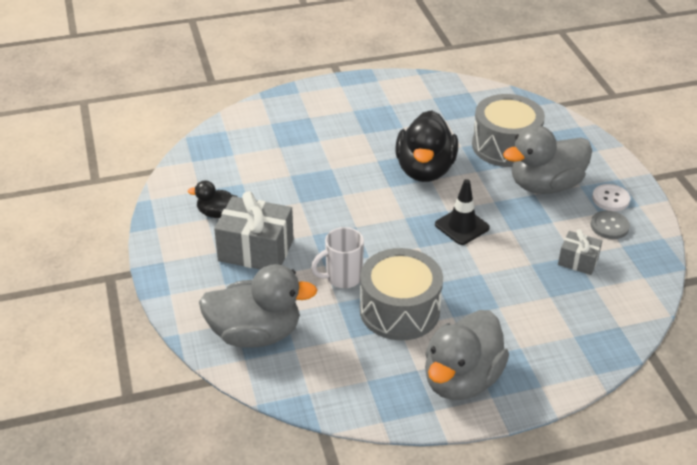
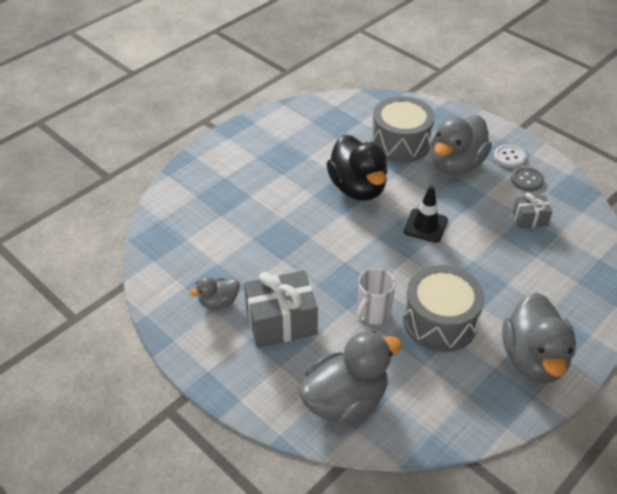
camera: 30 degrees left, 5 degrees up
(217, 213) = (218, 302): black duck -> grey duck

